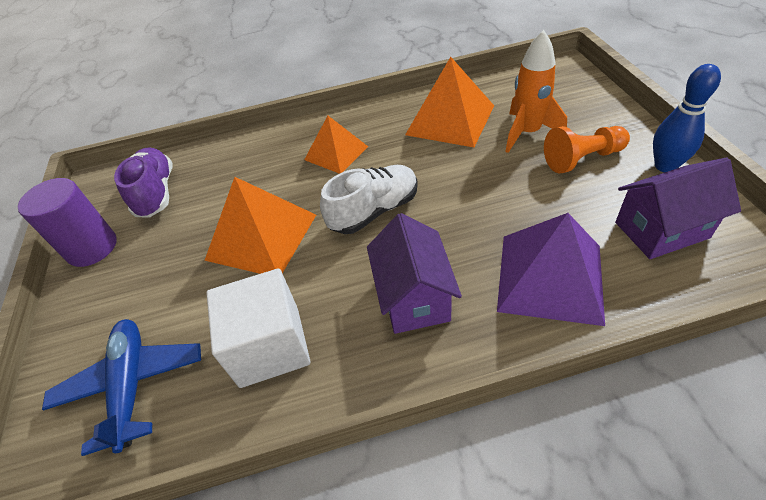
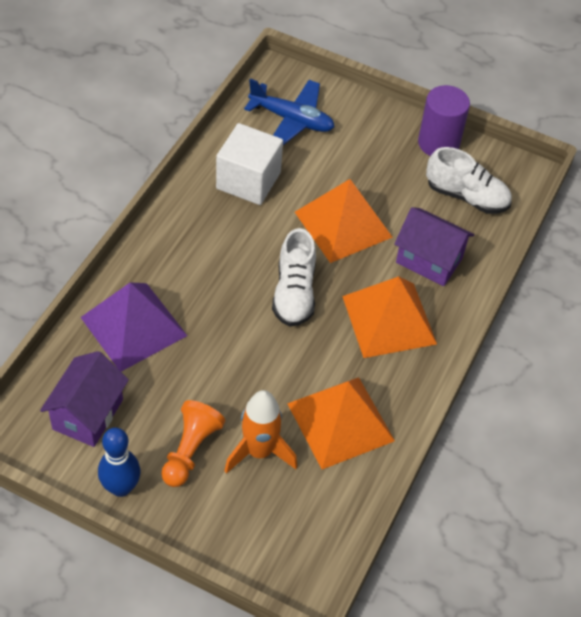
camera: 120 degrees right, 5 degrees up
(156, 193) = (466, 196): purple shoe -> white shoe
(336, 153) = (389, 319): orange pyramid -> orange pyramid, size x1.56
(414, 297) = (201, 257): purple house -> purple house (429, 260)

